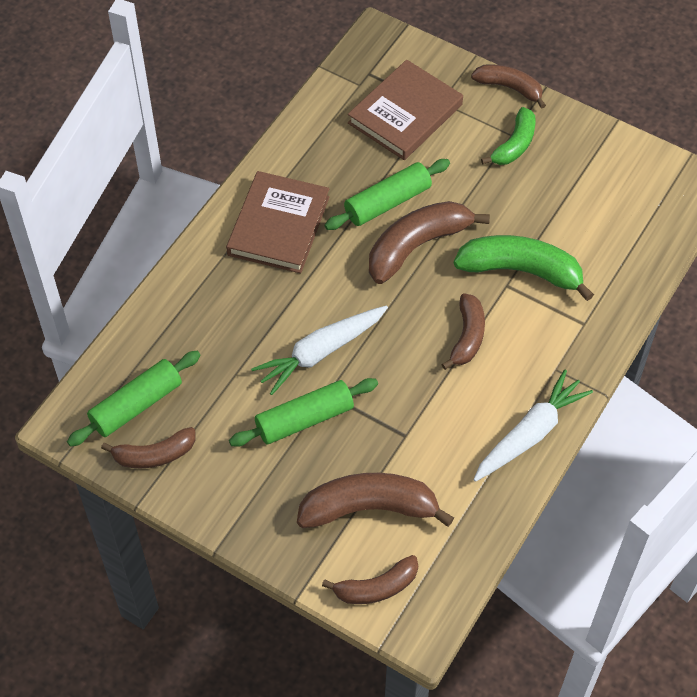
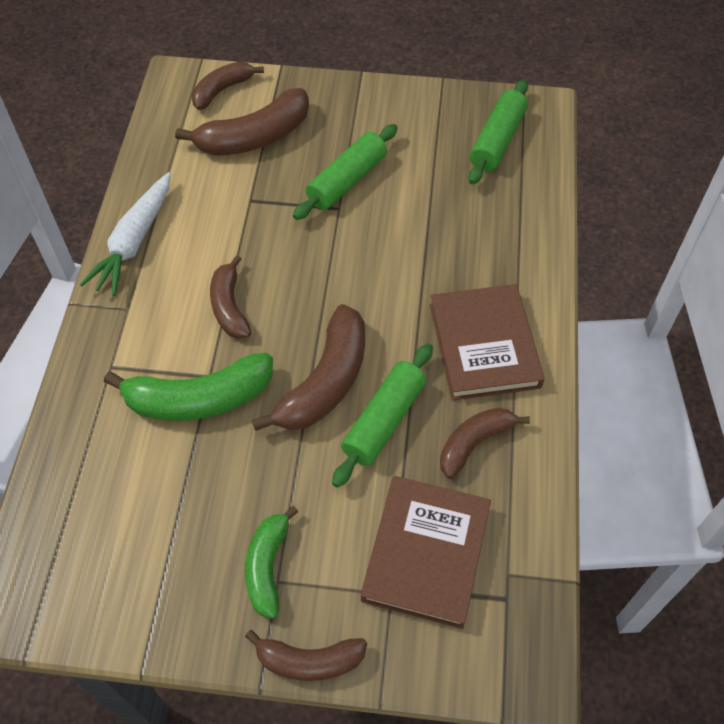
camera: 155 degrees right, 0 degrees up
(154, 455) = (454, 112): brown banana -> brown banana (474, 443)
(320, 353) = (365, 239): white carrot -> none

